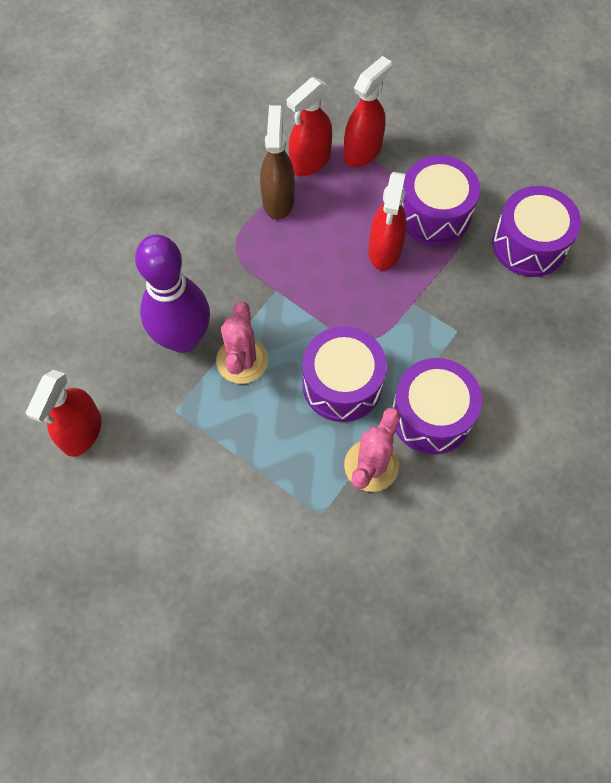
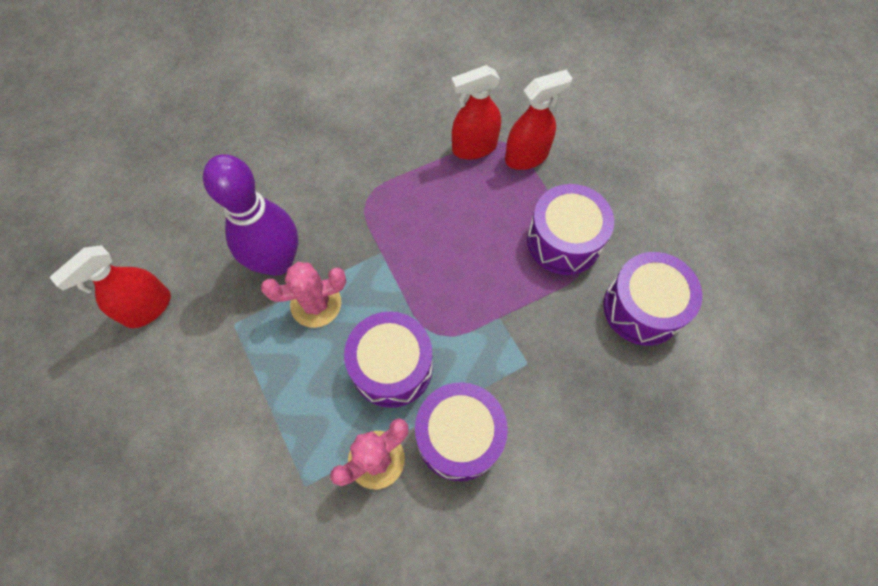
camera: 25 degrees right, 0 degrees up
(242, 360) = (316, 304): pink cactus -> pink cactus turned 45 degrees clockwise
(278, 200) = (427, 171): brown spray bottle -> none
(384, 250) = (499, 256): red spray bottle -> none

